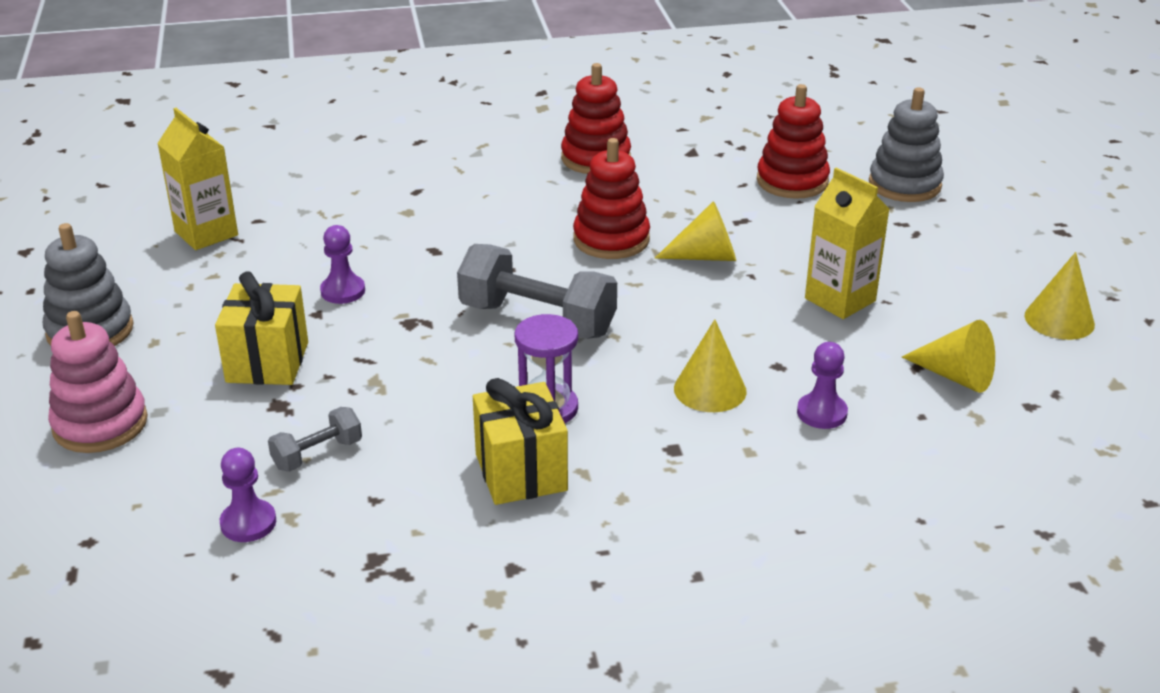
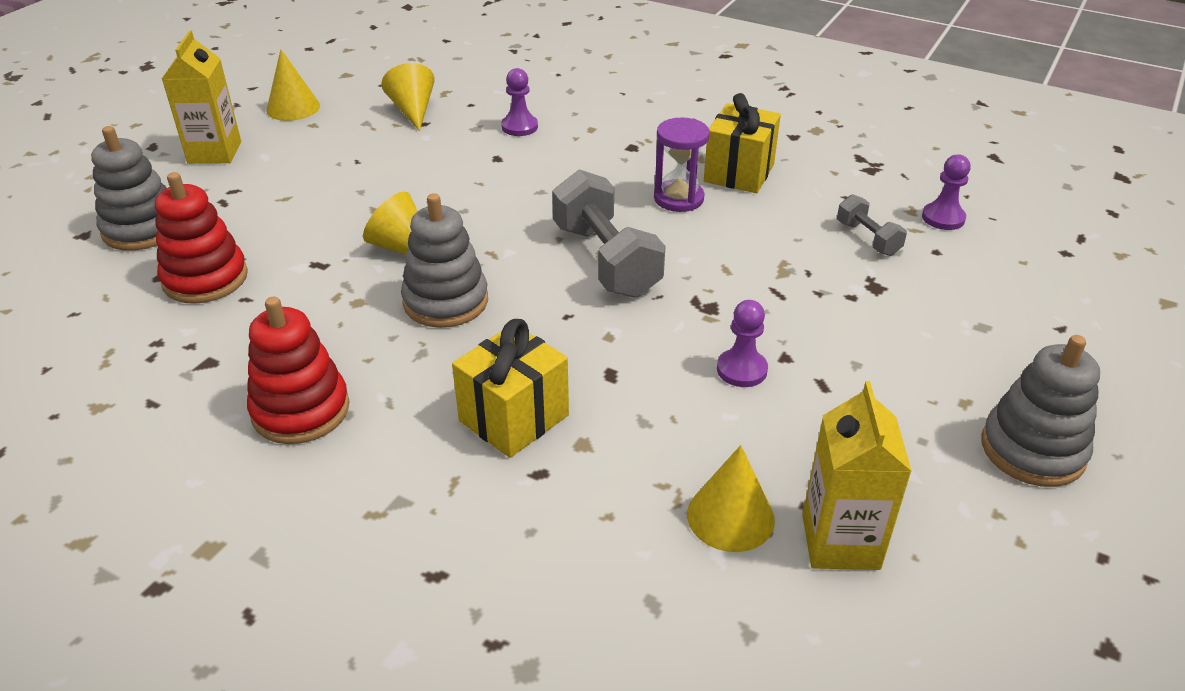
camera: 140 degrees left, 5 degrees up
(100, 424) = (1040, 337): pink stacking toy -> none
(267, 362) = (863, 328): yellow gift -> yellow gift (514, 418)
(317, 454) = (868, 238): grey dumbbell -> grey dumbbell turned 60 degrees clockwise
(611, 239) = (446, 301): red stacking toy -> grey stacking toy
(710, 389) = (561, 164): yellow cone -> yellow cone (730, 516)
(840, 300) = (381, 174): yellow carton -> yellow carton (214, 152)

